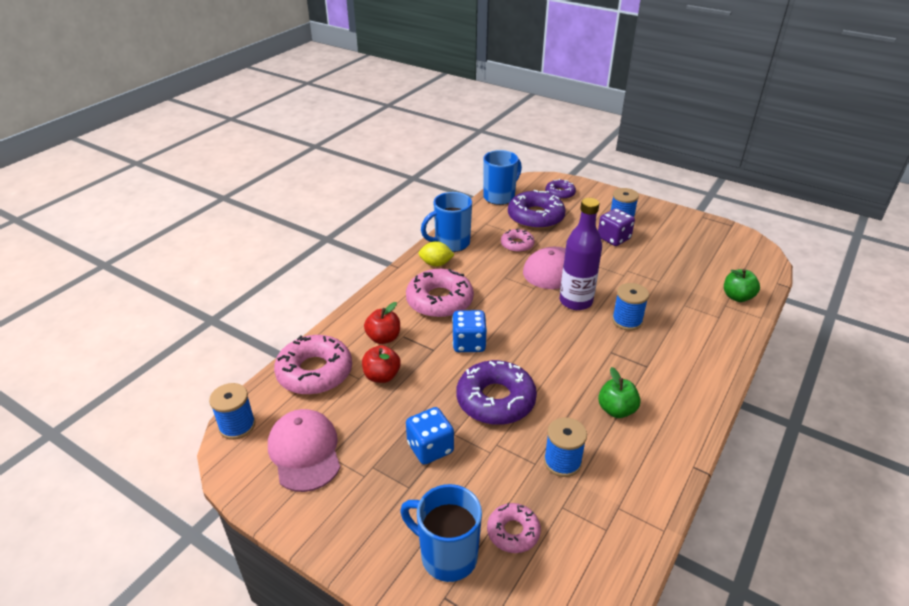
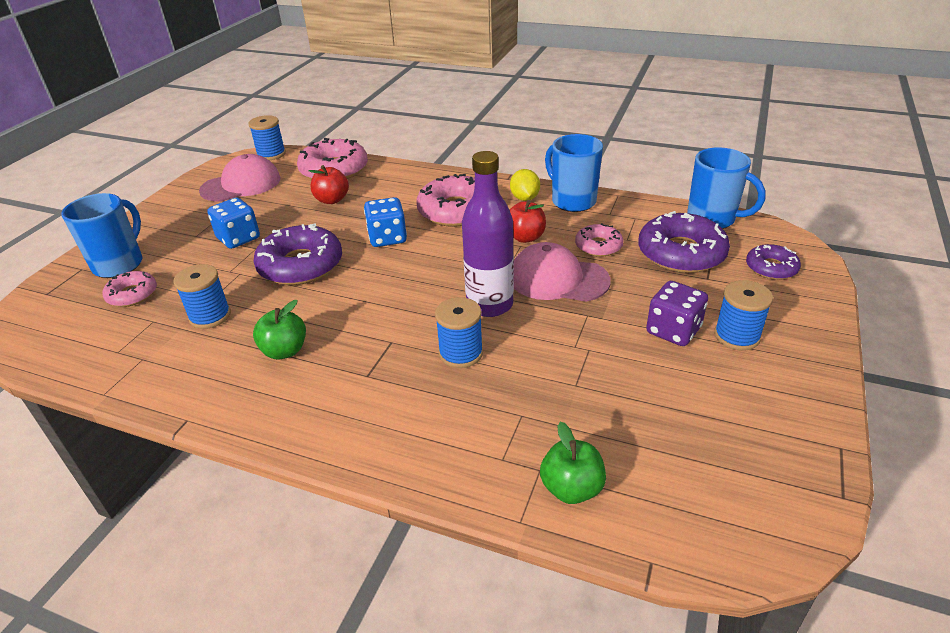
camera: 80 degrees right, 0 degrees up
(383, 338) = (386, 191): red apple -> red apple (525, 237)

